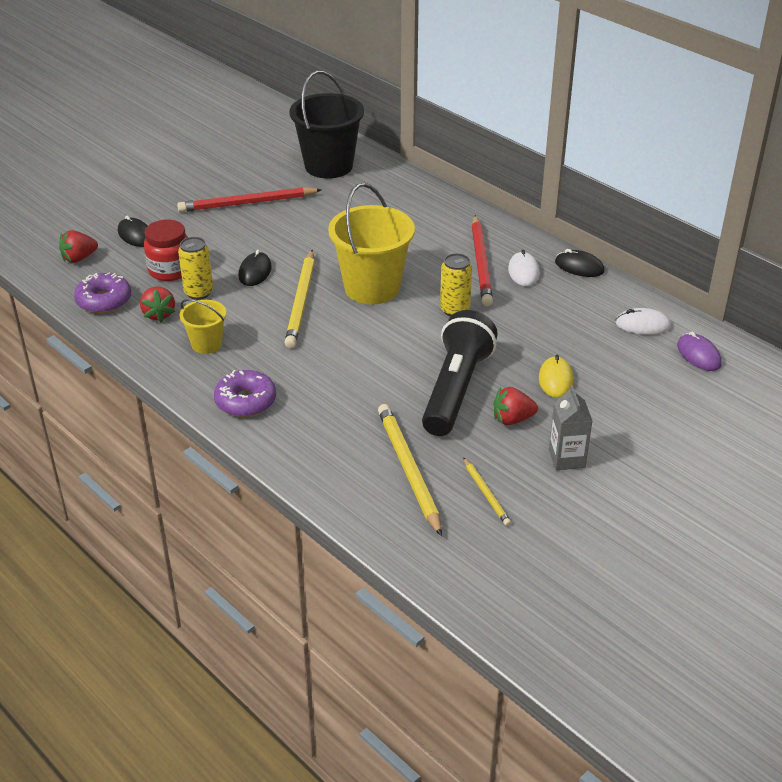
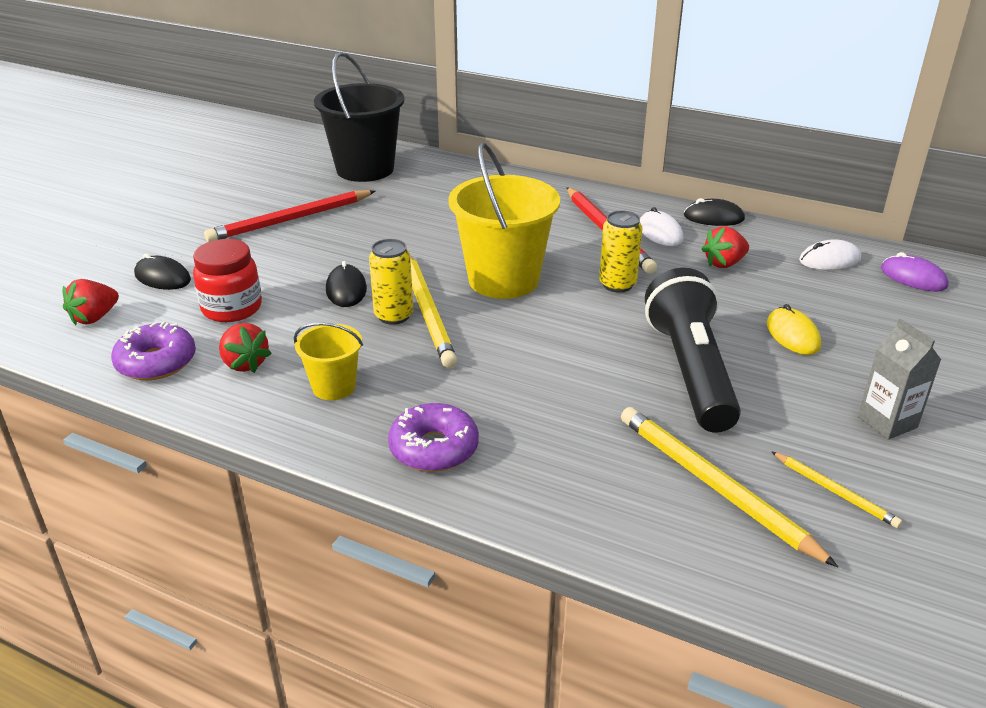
camera: 20 degrees left, 5 degrees down
(198, 292) = (286, 327): yellow can -> yellow can (393, 316)
(512, 419) = (785, 391): red strawberry -> red strawberry (724, 263)

